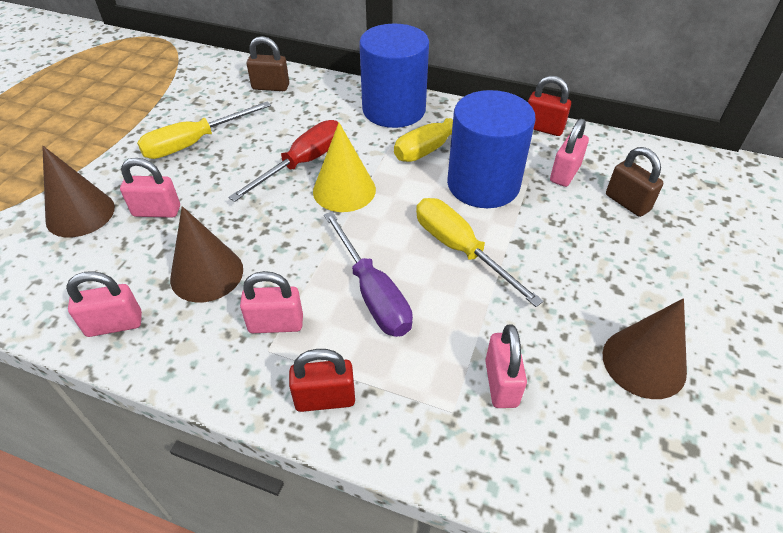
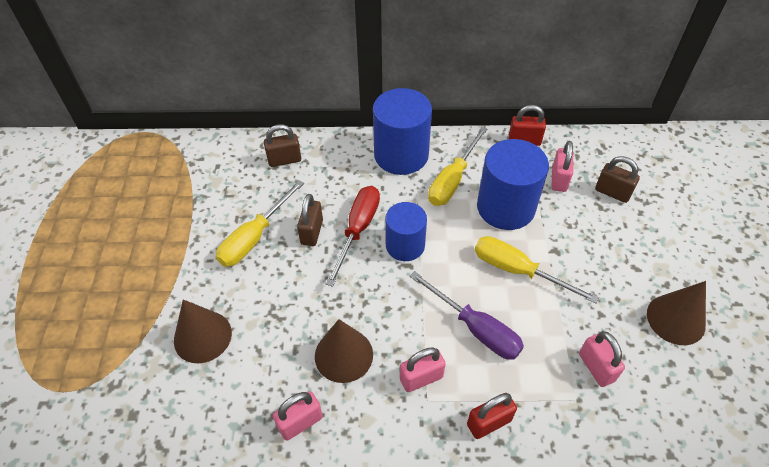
camera: 20 degrees left, 5 degrees up
(157, 211) = (266, 313): pink padlock -> none
(254, 153) = (312, 232): none -> brown padlock
(344, 190) = (405, 245): yellow cone -> blue cylinder

